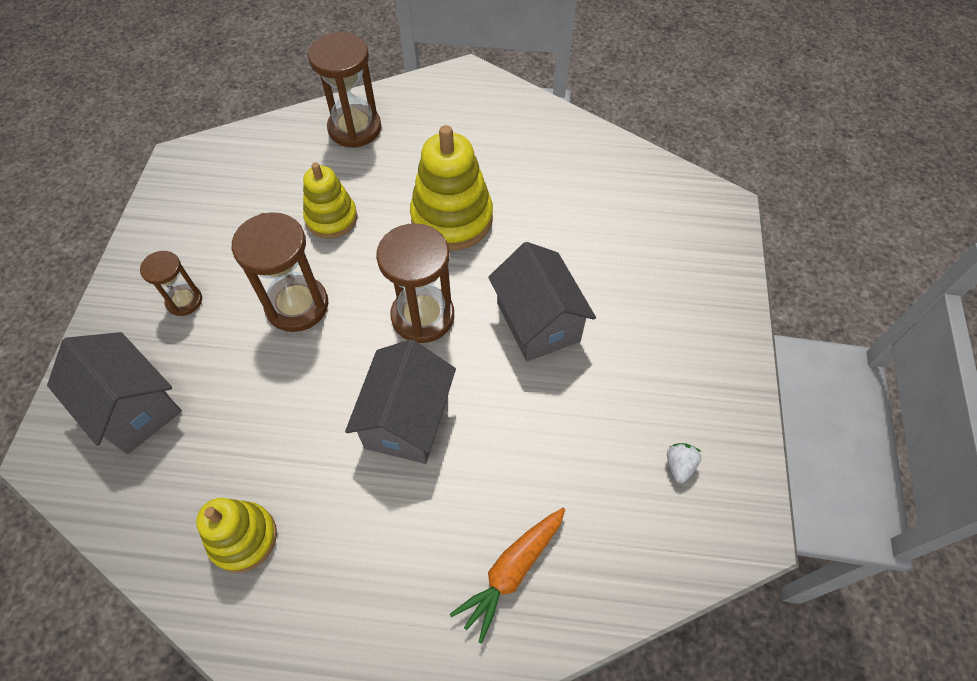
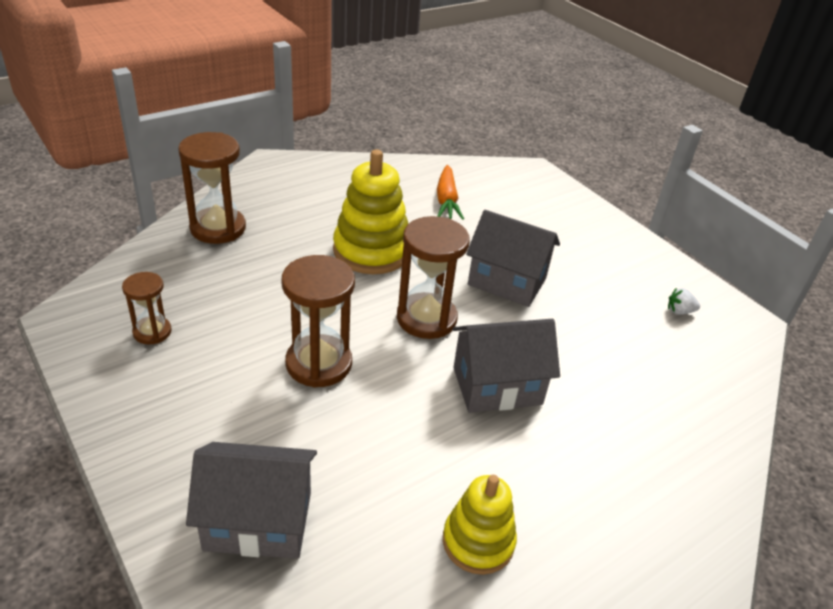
camera: 45 degrees left, 20 degrees down
(184, 301) = (207, 415): brown hourglass -> brown hourglass (152, 332)
(331, 218) = (273, 293): yellow stacking toy -> none
(407, 420) = (497, 386): grey house -> grey house turned 75 degrees counterclockwise
(512, 571) = (671, 427): orange carrot -> orange carrot (446, 200)
(679, 465) = (679, 311): white strawberry -> white strawberry turned 60 degrees counterclockwise

